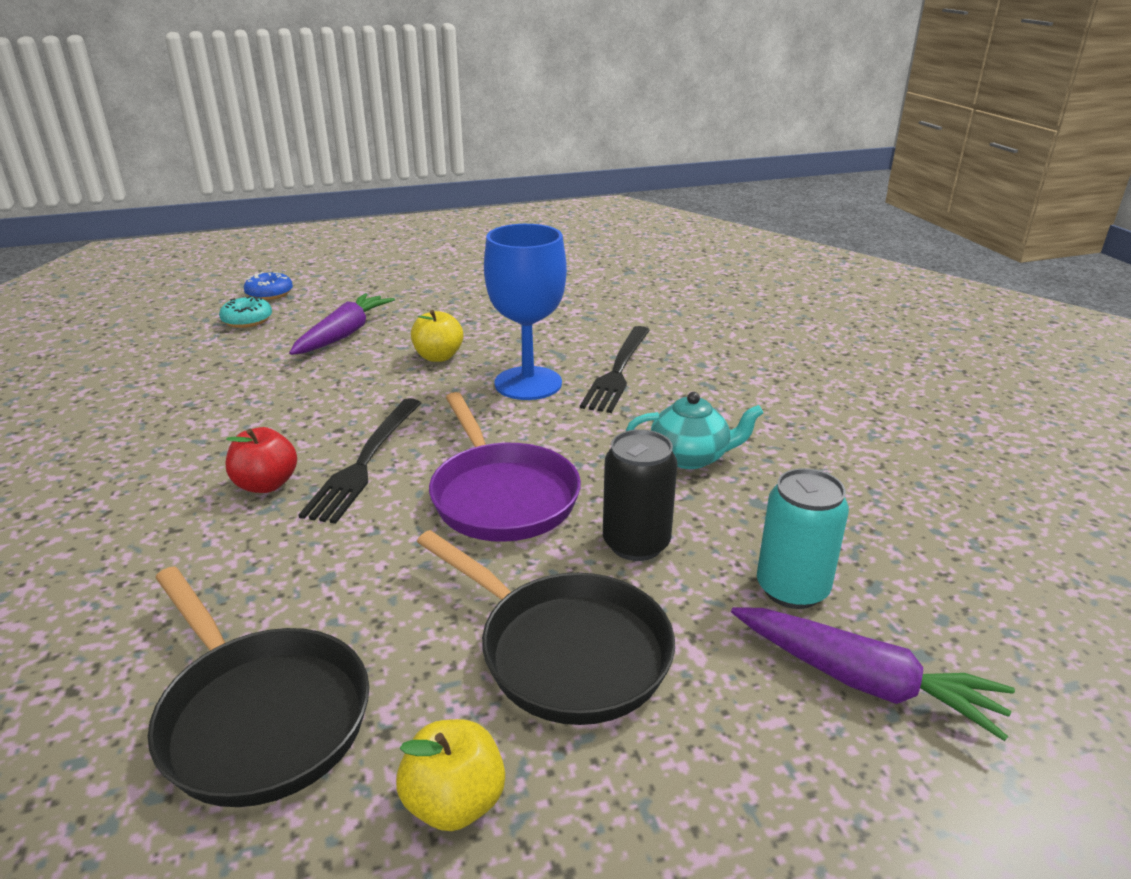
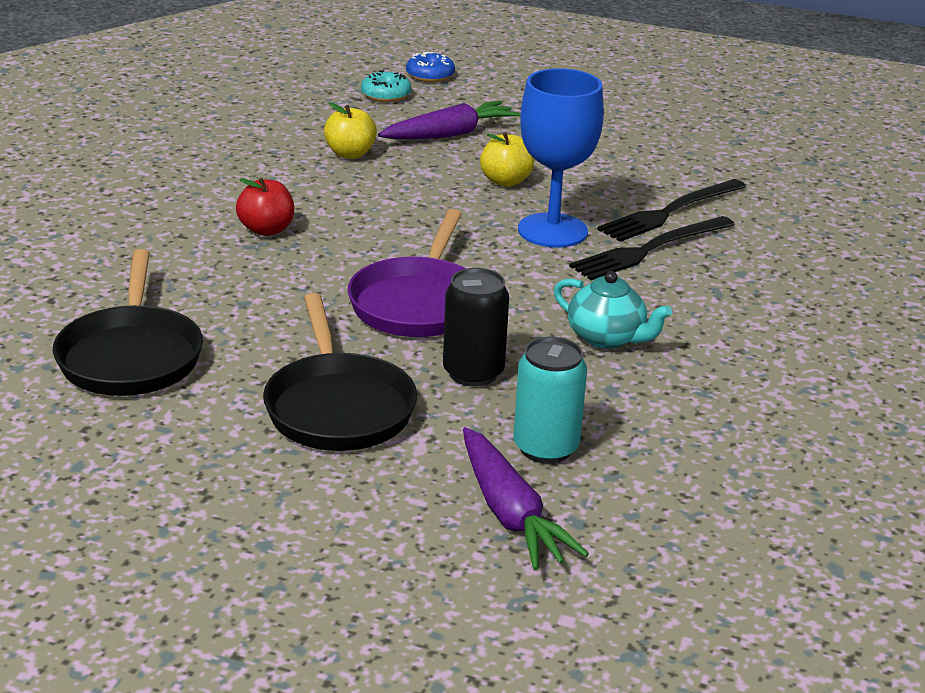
camera: 35 degrees right, 0 degrees up
(365, 461) = (350, 241): black fork -> black fork (670, 212)
(454, 802) = (186, 441): yellow apple -> yellow apple (350, 154)

